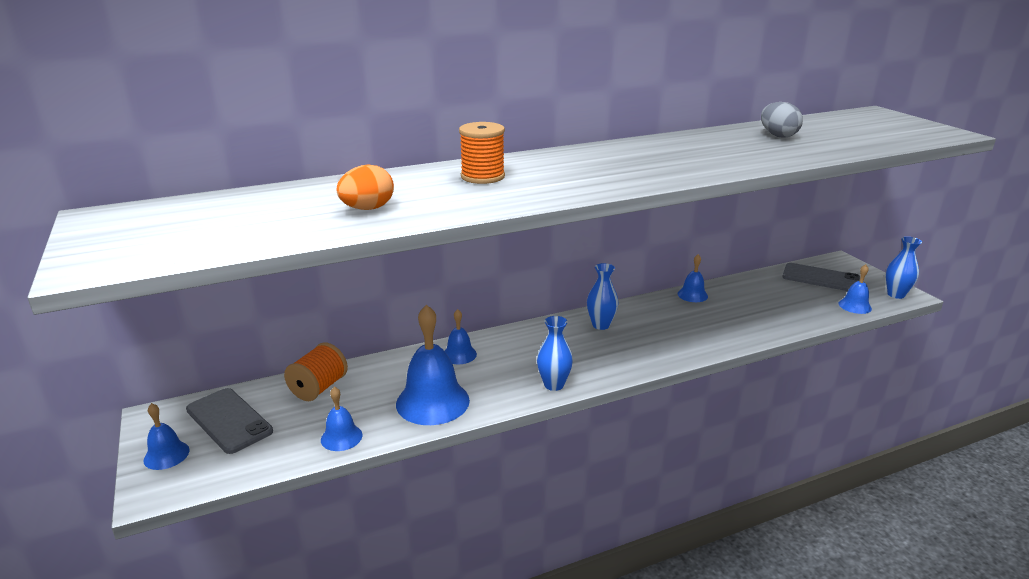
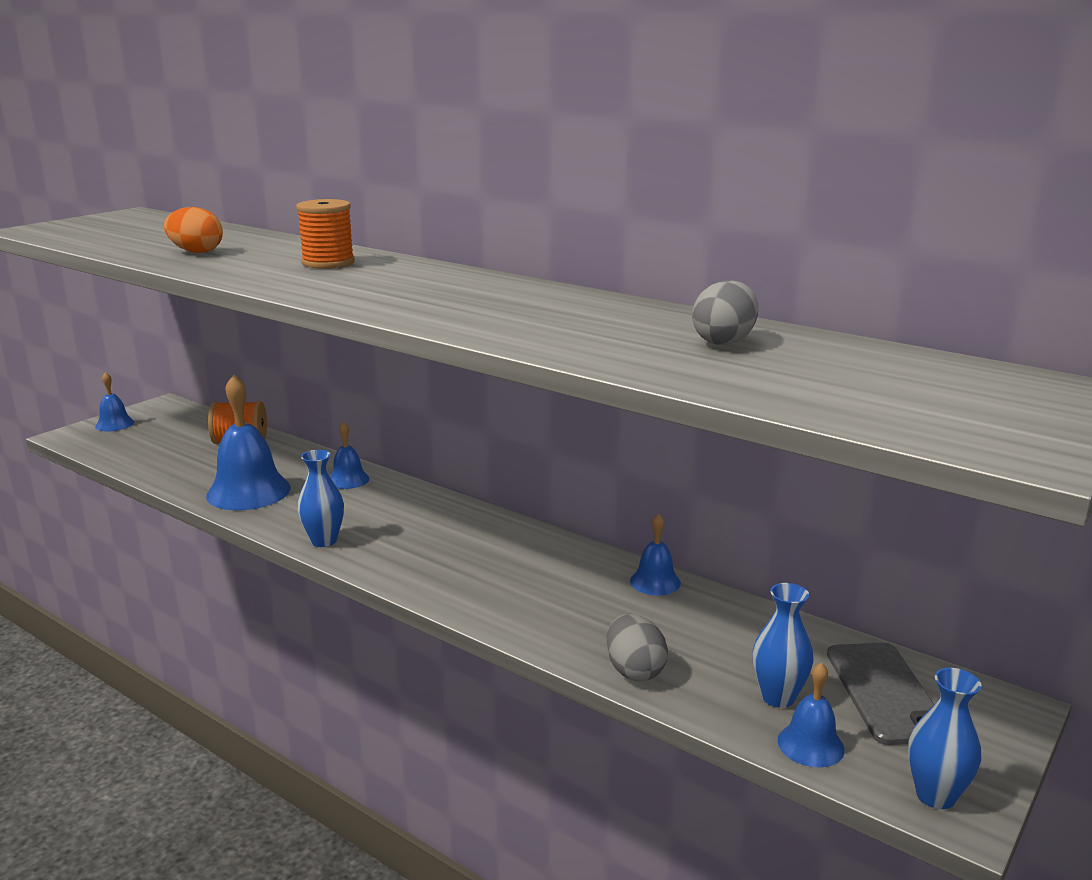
camera: 60 degrees right, 5 degrees down
(229, 420) = (171, 427): grey phone -> none
(341, 437) = (168, 472): blue bell -> none
(601, 325) = (490, 537): blue vase -> blue vase (778, 697)
(778, 326) = (634, 670): none -> grey egg

